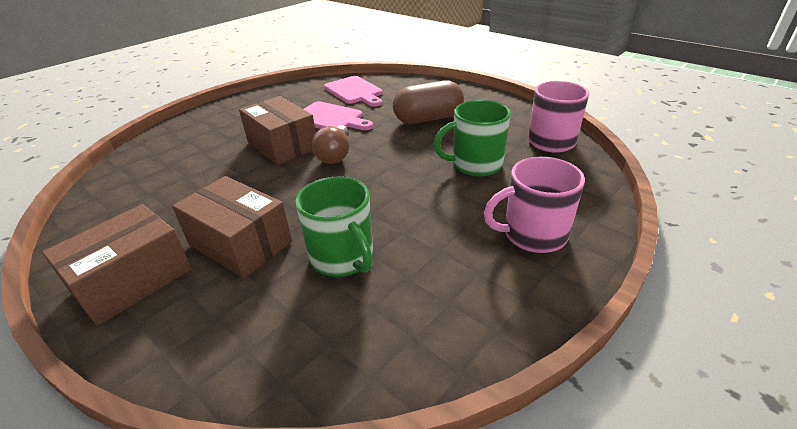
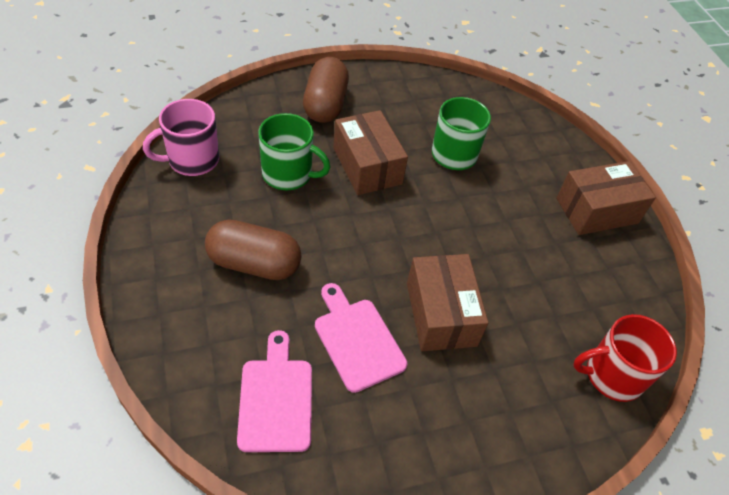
camera: 155 degrees left, 15 degrees up
(135, 165) = (612, 375): none -> red mug
(240, 243) = (518, 202): brown box -> brown box (367, 166)
(335, 155) = (396, 261): brown light bulb -> none
(533, 234) = (325, 104): pink mug -> brown capsule

